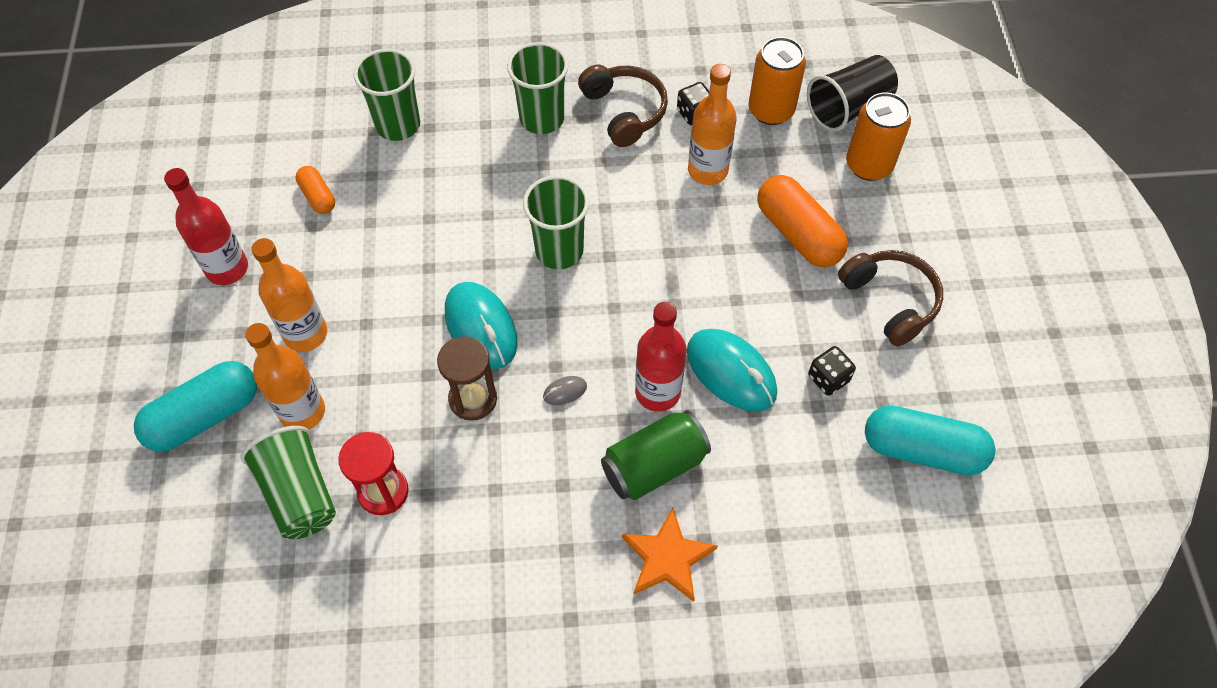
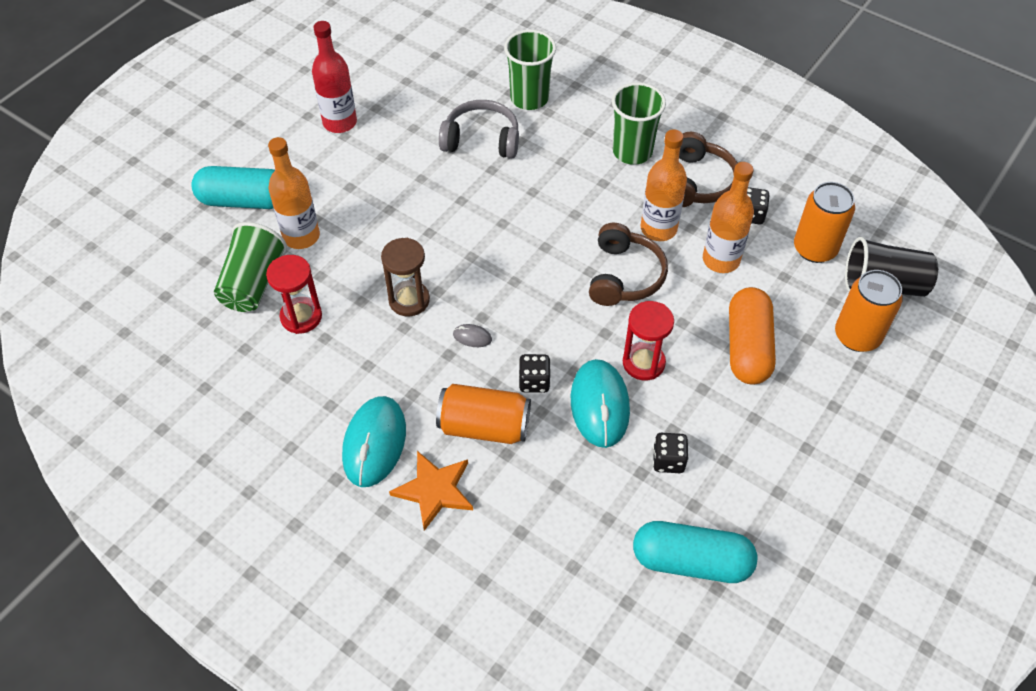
camera: 40 degrees right, 5 degrees down
(306, 334) = (347, 191): orange bottle -> orange bottle (658, 229)
(318, 196) = (435, 112): orange capsule -> none
(391, 195) = (481, 139): none -> grey headphones
(481, 327) = (458, 259): turquoise mouse -> turquoise mouse (374, 443)
(559, 251) = (558, 245): green cup -> none
(654, 466) = (484, 426): green can -> orange can
(657, 392) = (534, 381): red bottle -> black dice
(731, 307) = (643, 363): none -> red hourglass
(890, 301) = (774, 442): brown headphones -> brown headphones (624, 276)
(922, 450) = (691, 561): turquoise capsule -> turquoise capsule turned 45 degrees counterclockwise

